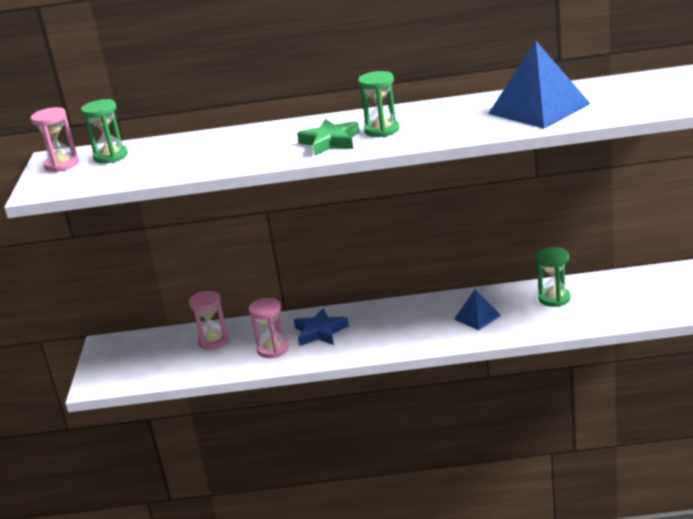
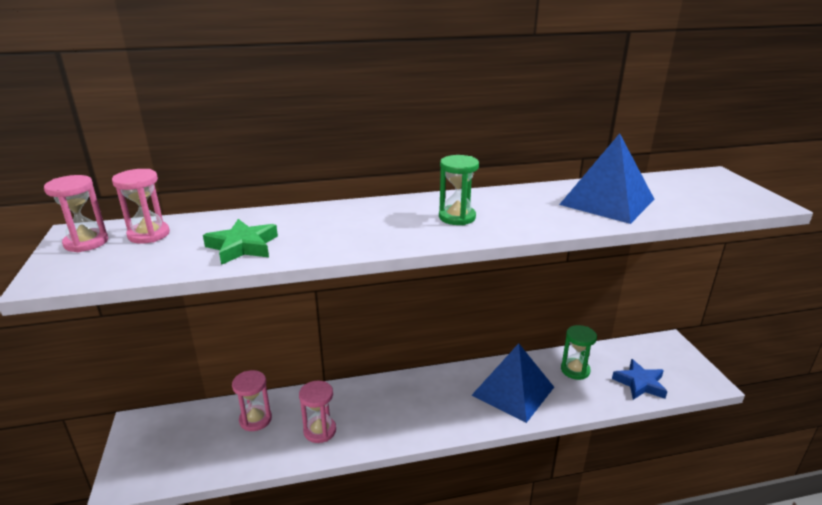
camera: 15 degrees left, 0 degrees up
(111, 156) = (149, 234): green hourglass -> pink hourglass
(320, 332) = (365, 408): blue star -> blue star (640, 383)
(330, 142) = (406, 228): green star -> green star (242, 246)
(477, 317) = (513, 391): blue pyramid -> blue pyramid, size x1.93

